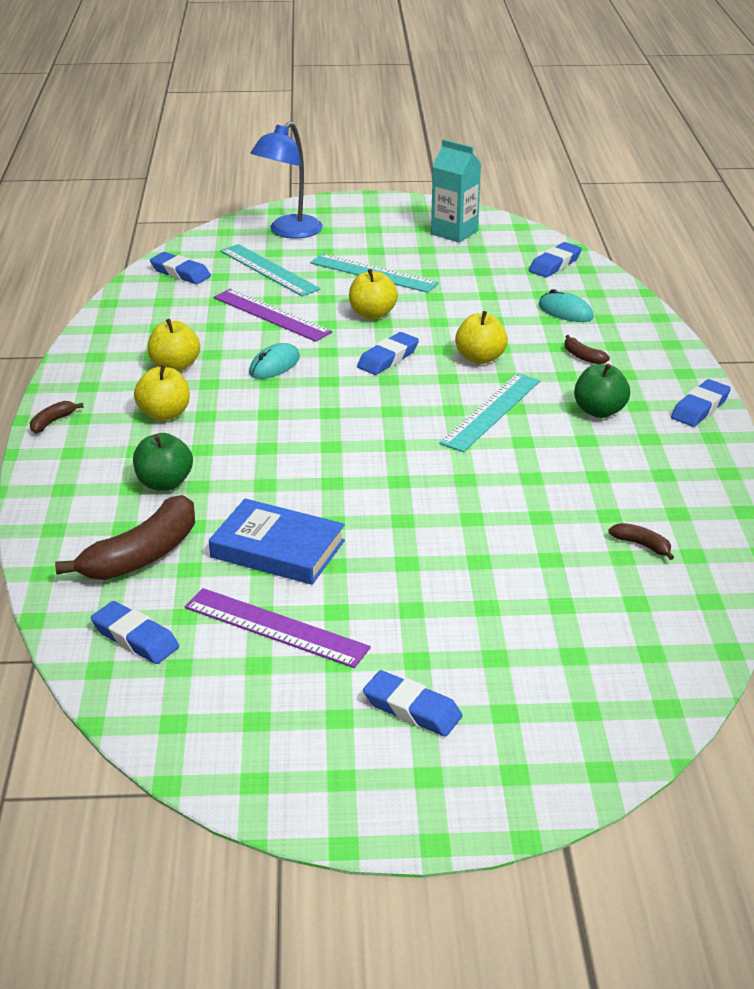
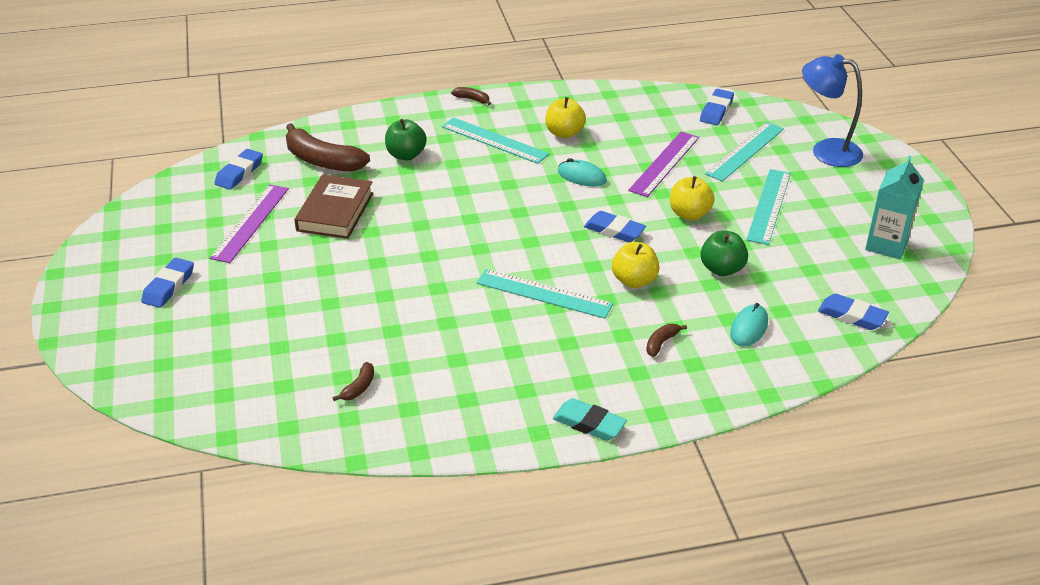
camera: 80 degrees right, 5 degrees up
(164, 414) = (494, 140): yellow apple -> turquoise ruler
(277, 549) = (335, 212): blue book -> brown book
(599, 411) = (563, 357): green apple -> green apple (722, 269)
(700, 408) = (589, 423): blue eraser -> turquoise eraser

